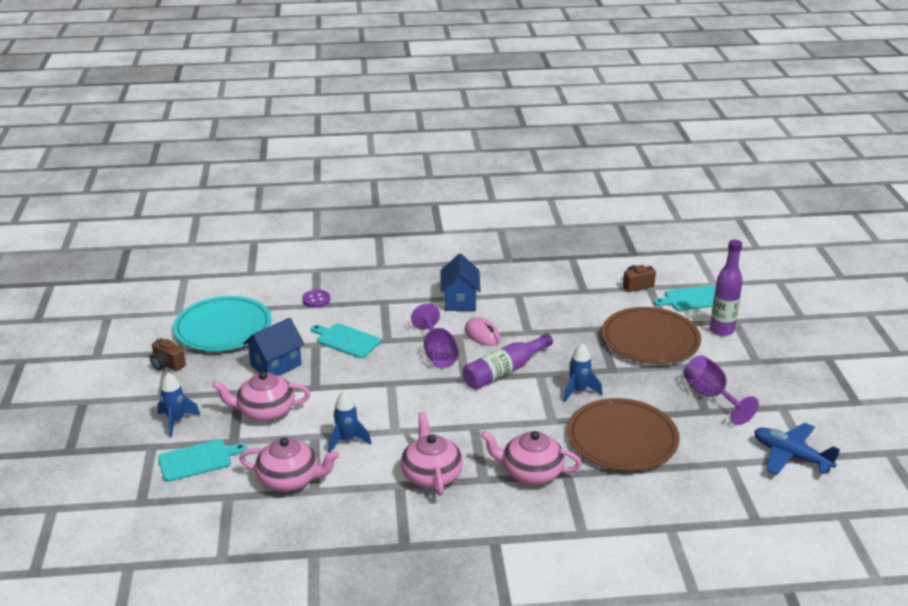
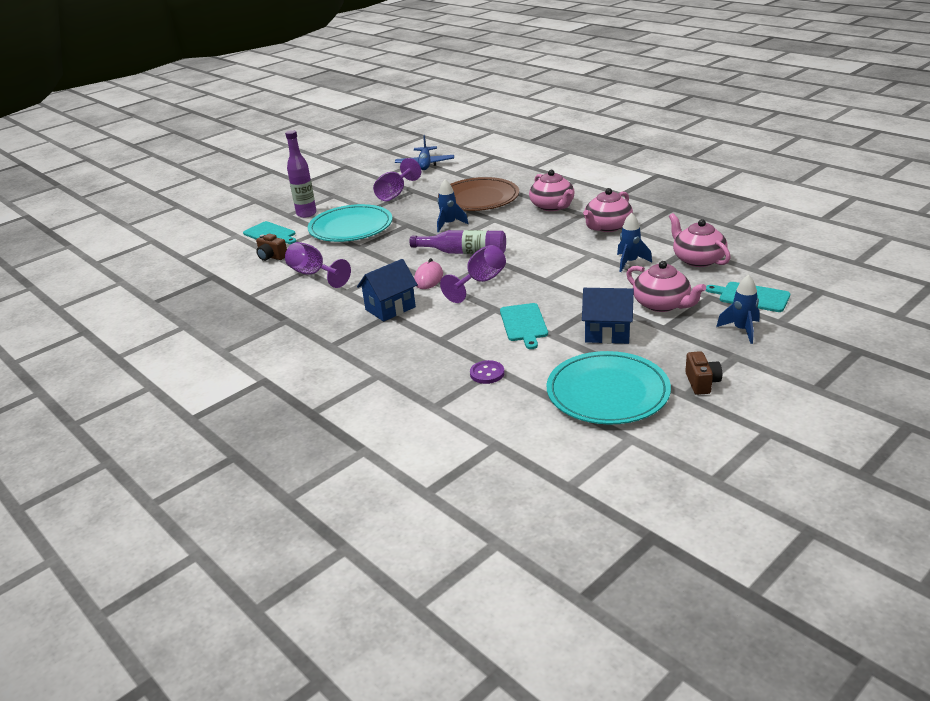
camera: 125 degrees left, 0 degrees up
(571, 291) = (313, 274): none -> purple goblet
(650, 340) = (351, 227): brown plate -> turquoise plate

